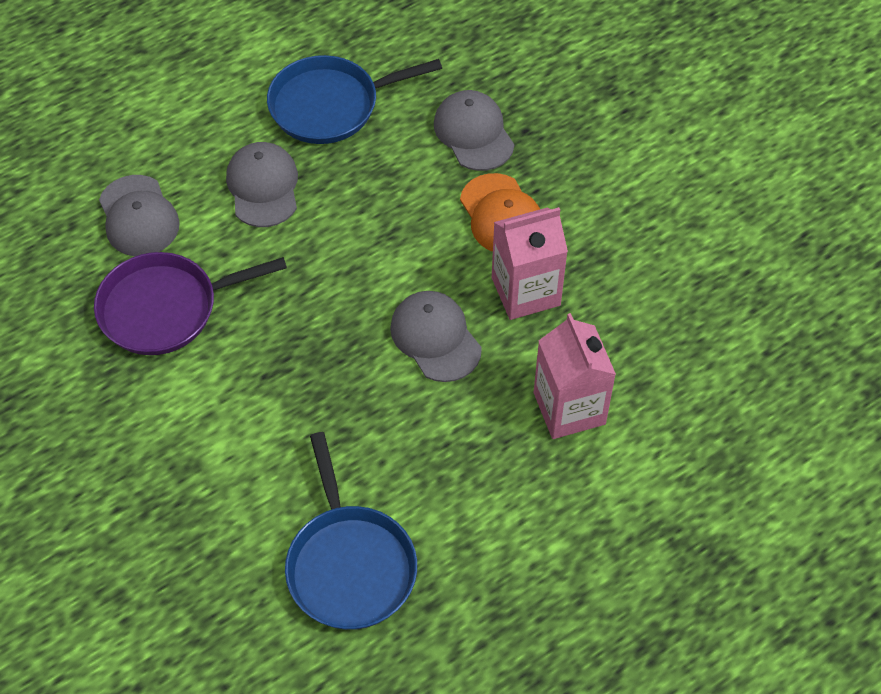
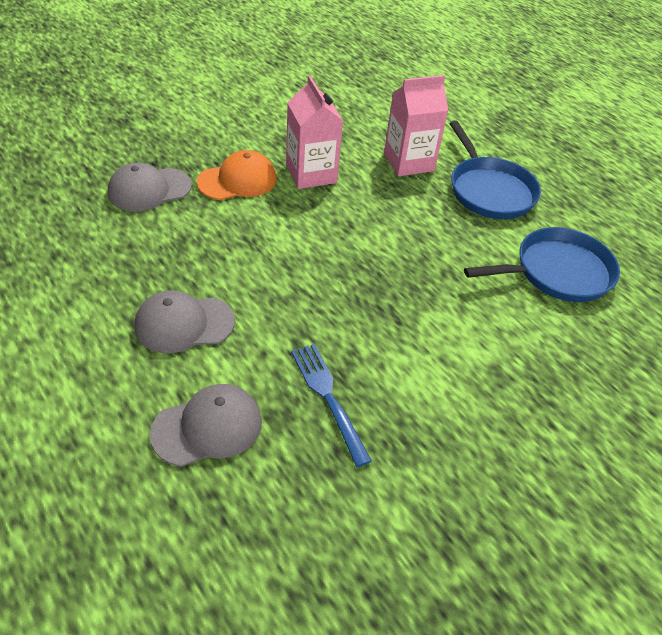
camera: 95 degrees left, 10 degrees down
(165, 308) = (328, 398): purple pan -> blue fork
(330, 105) = (91, 275): blue pan -> blue pan (489, 191)
(435, 338) = (354, 220): grey cap -> none

